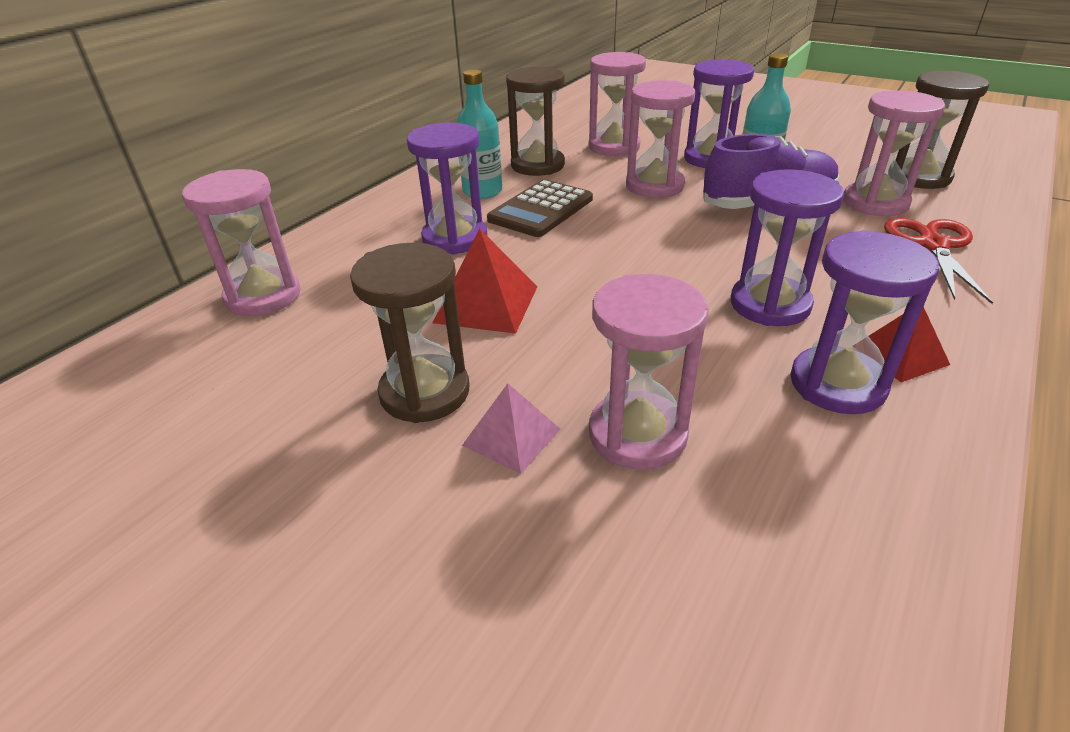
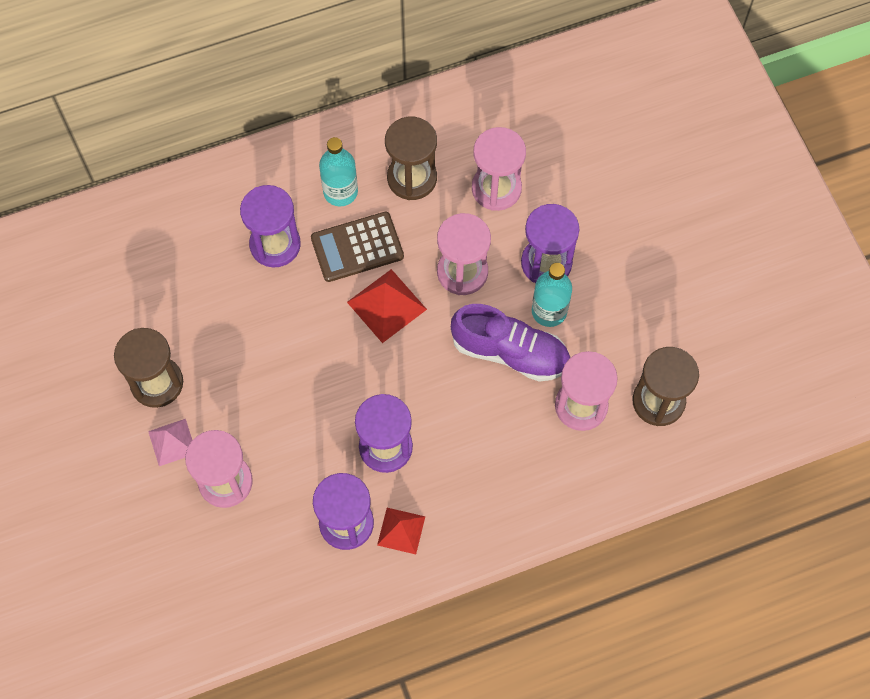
camera: 35 degrees right, 30 degrees up
(263, 296) = (129, 232): pink hourglass -> none
(486, 304) = (239, 331): red pyramid -> red pyramid (386, 305)
(933, 245) = (549, 472): red scissors -> none

